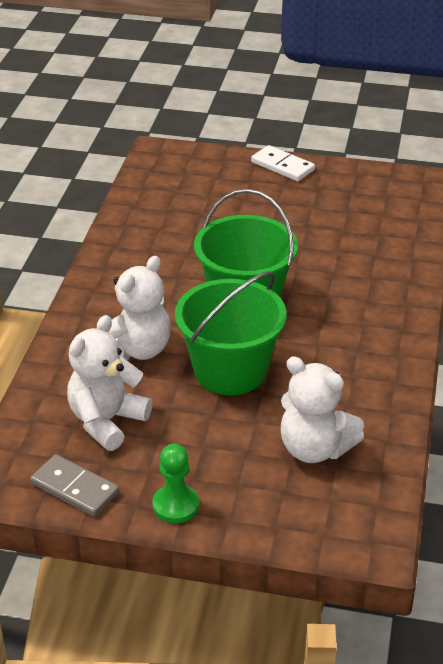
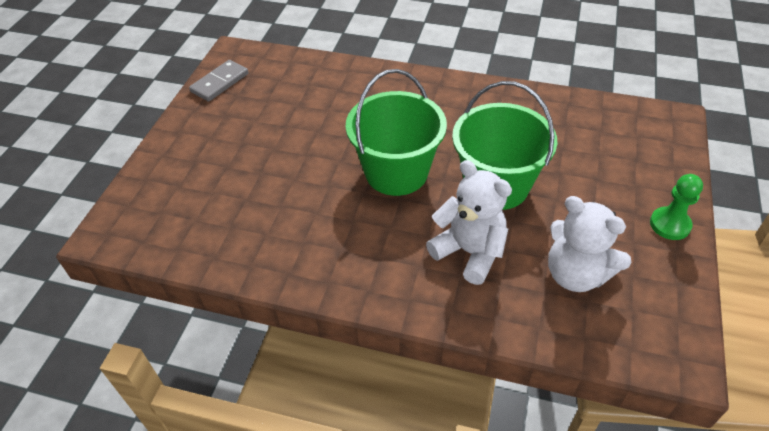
camera: 85 degrees left, 10 degrees up
(74, 488) = (670, 296): grey domino -> grey domino (220, 83)
(282, 166) = (177, 136): white domino -> none
(315, 448) = (585, 140): white teddy bear -> none

